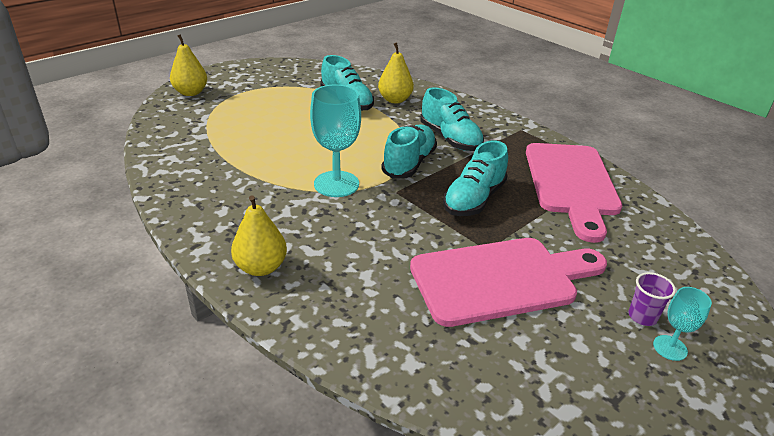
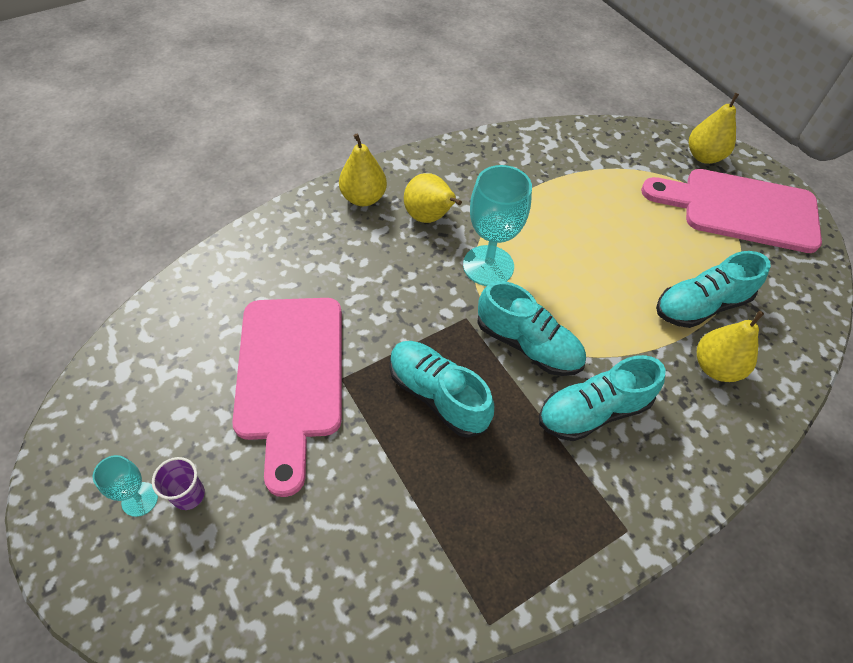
camera: 100 degrees right, 20 degrees up
(283, 220) = (429, 217): none -> yellow pear
(571, 184) = (456, 540): pink cutting board -> pink cutting board (740, 209)

